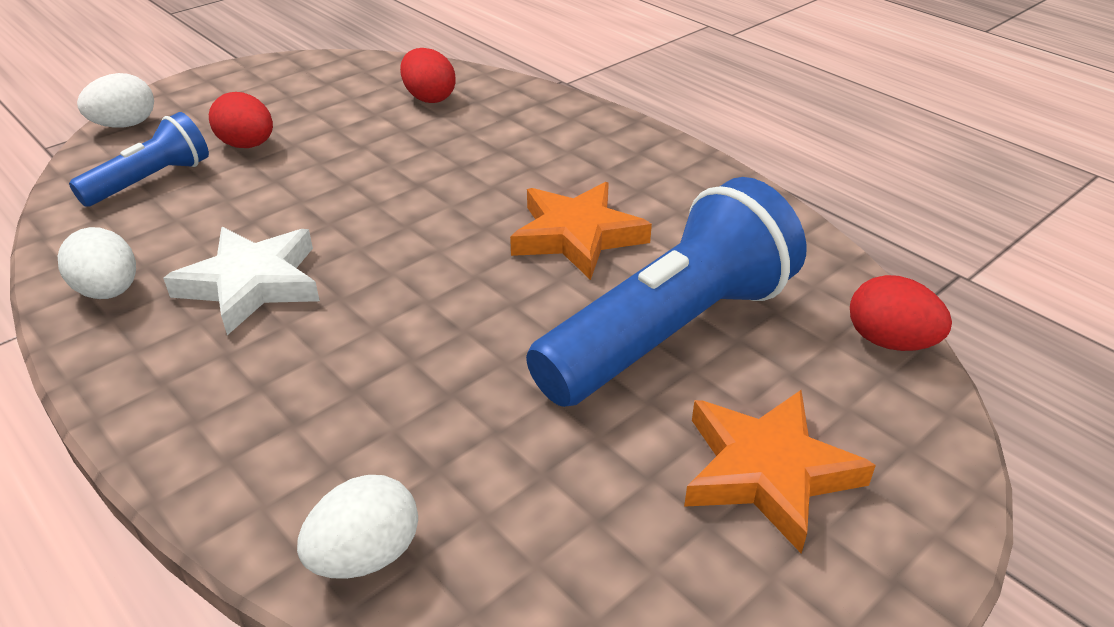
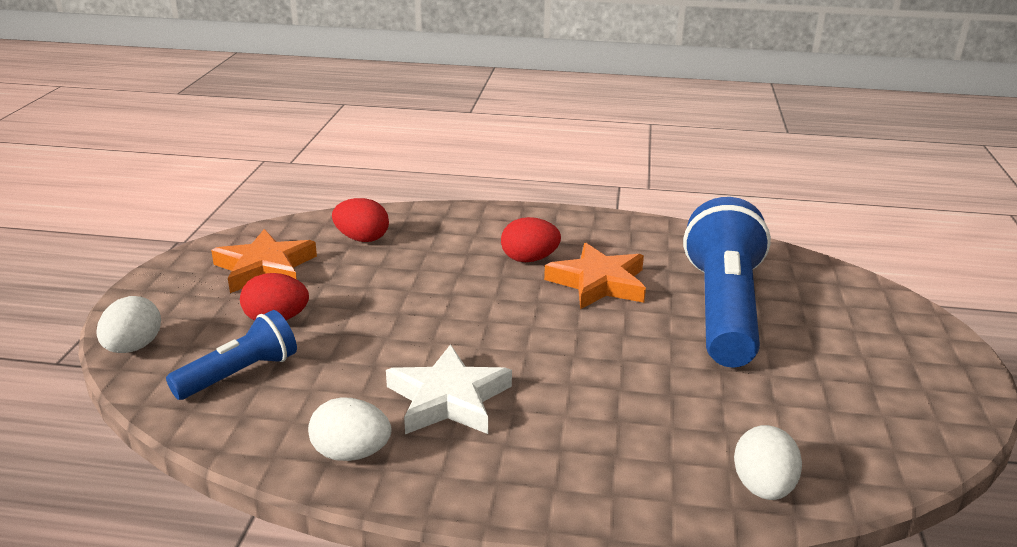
camera: 40 degrees left, 10 degrees down
(151, 180) = (239, 374): blue flashlight -> blue flashlight turned 45 degrees clockwise
(767, 472) = (859, 349): orange star -> orange star (265, 268)
(889, 342) = (818, 268): red egg -> red egg (529, 259)

